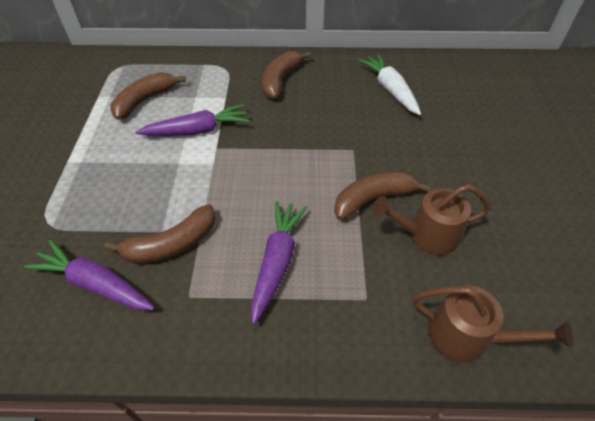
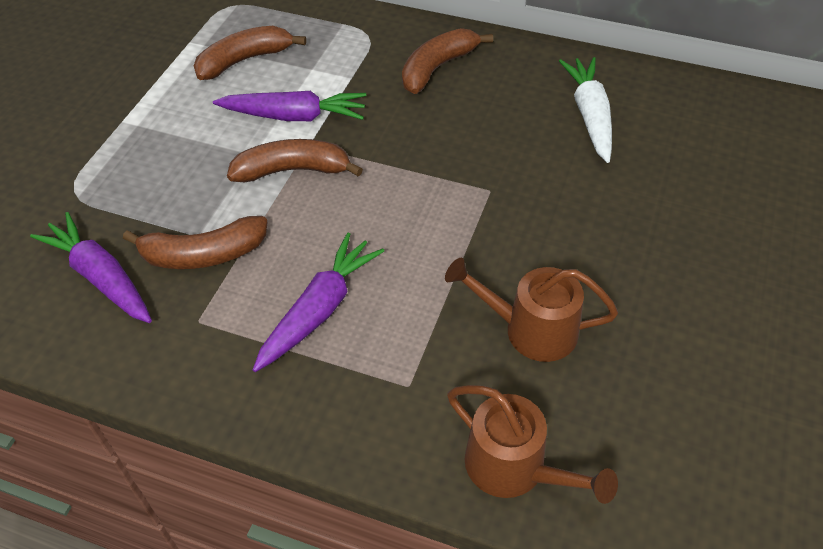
camera: 20 degrees right, 0 degrees up
(373, 199) = (483, 264): brown banana -> brown banana (293, 170)

